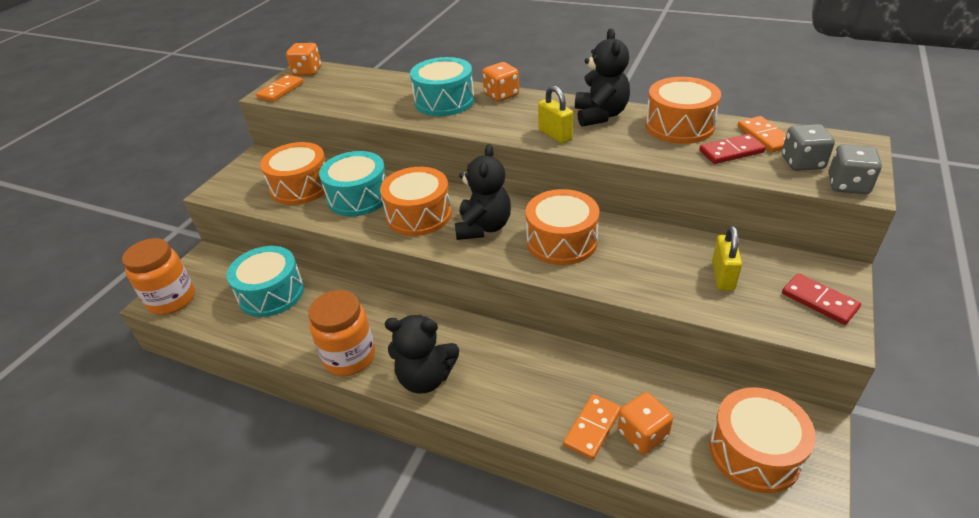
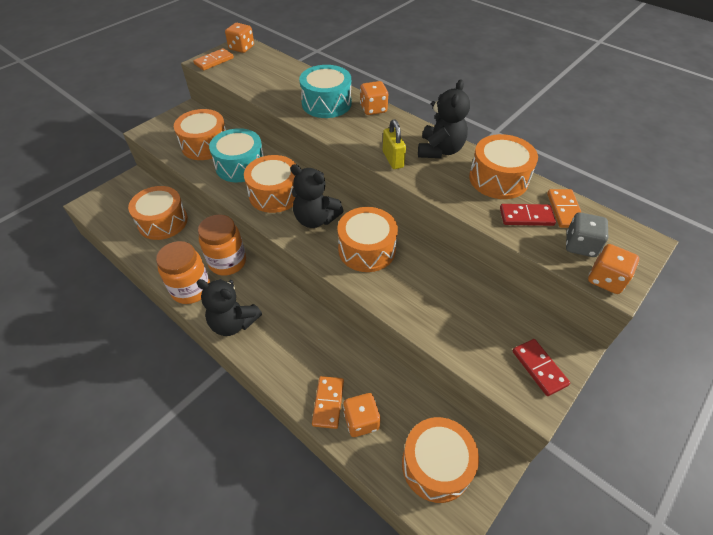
camera: 15 degrees right, 10 degrees up
(172, 300) = (98, 207): orange jar -> orange jar (227, 262)
(271, 293) = (163, 222): turquoise drum -> orange drum
(483, 227) = (315, 219): black teddy bear -> black teddy bear turned 90 degrees clockwise
(592, 428) = (328, 403): orange domino -> orange domino turned 45 degrees counterclockwise
(722, 276) = (474, 320): yellow padlock -> none
(848, 185) = (606, 279): grey dice -> orange dice

